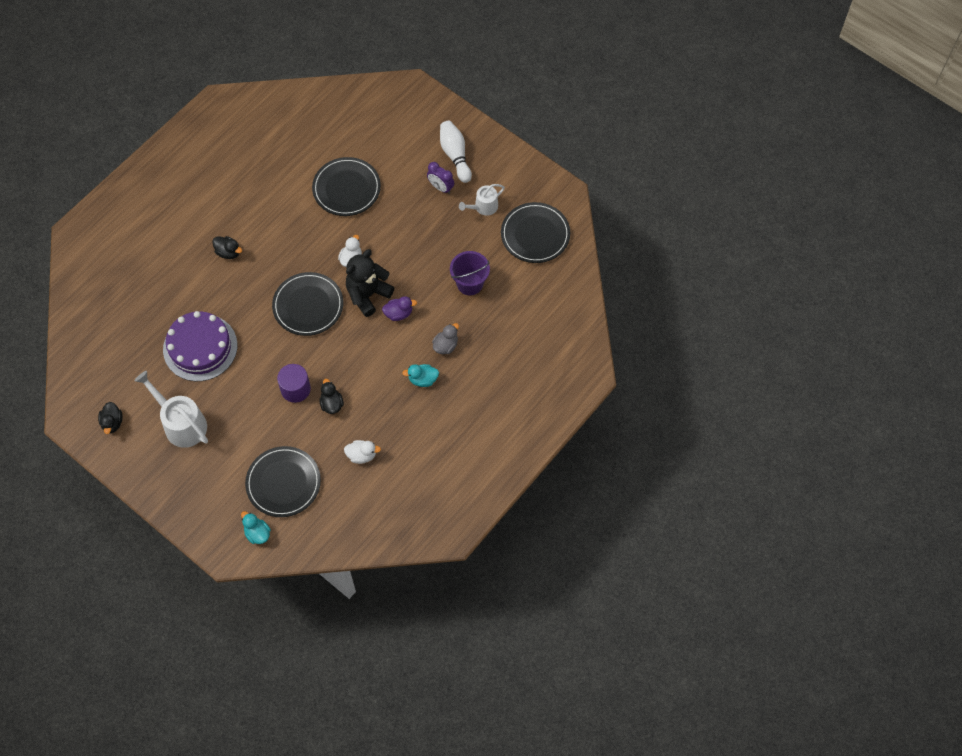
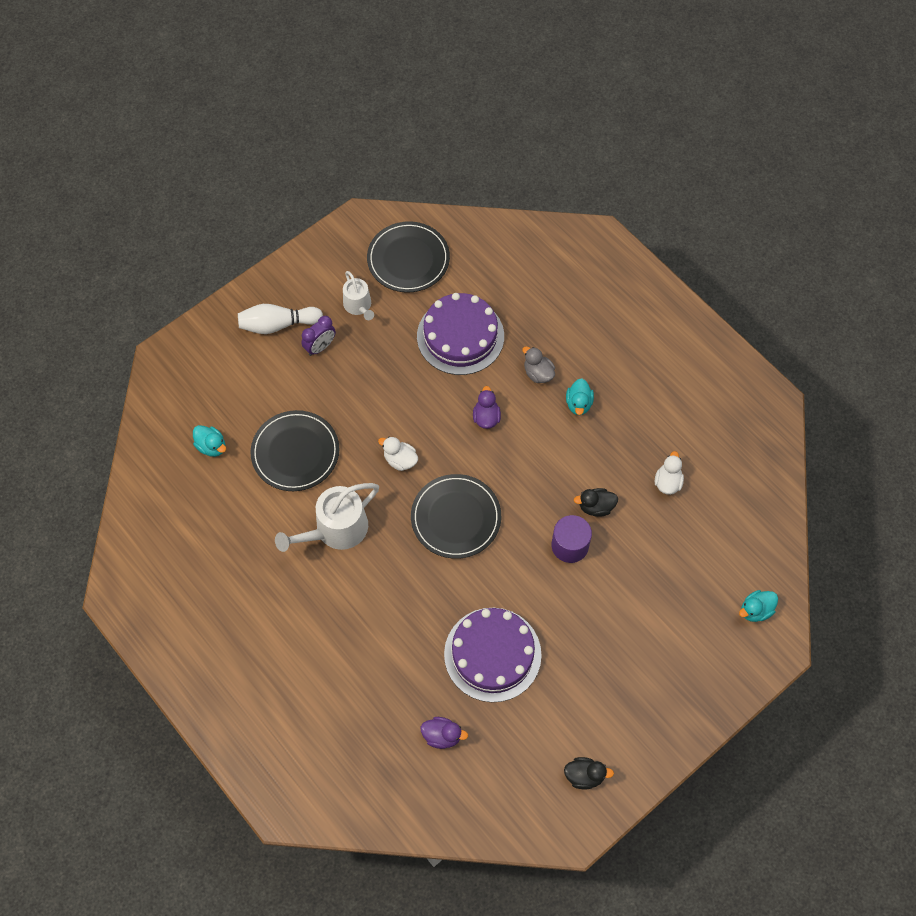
camera: 80 degrees left, 0 degrees up
(134, 323) = (442, 736): none -> purple duck
(181, 424) = (598, 687): white watering can -> white watering can (336, 530)
(228, 252) = (358, 605): black duck -> none
(283, 483) = (693, 573): black plate -> none
(343, 134) = (211, 446): none -> turquoise duck
(368, 295) = (454, 448): black teddy bear -> none
(470, 283) = (460, 336): purple bucket -> purple cake

